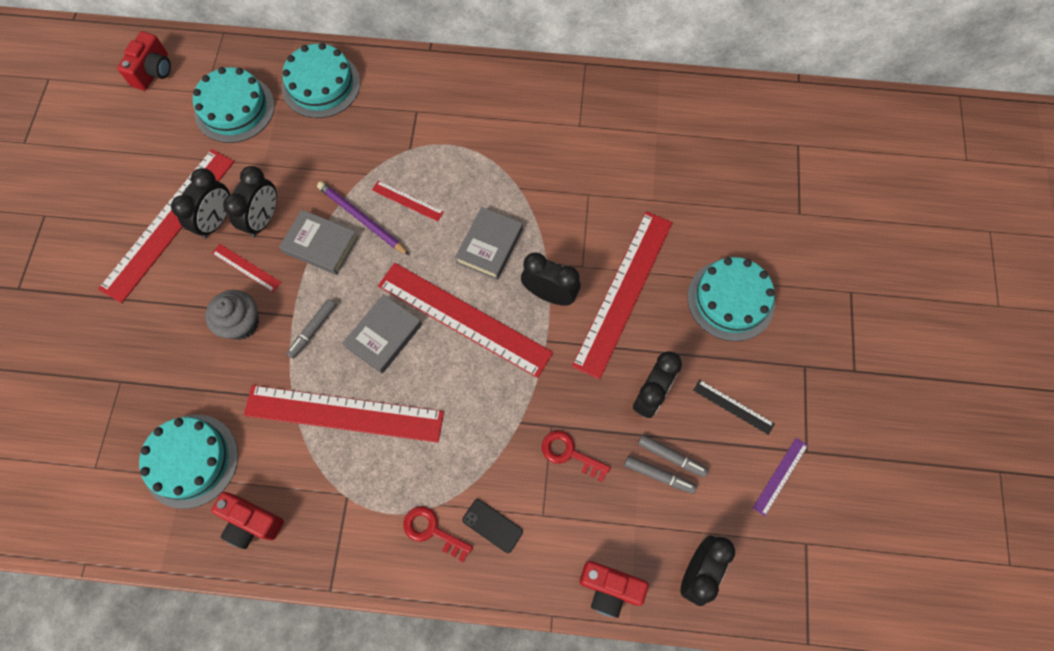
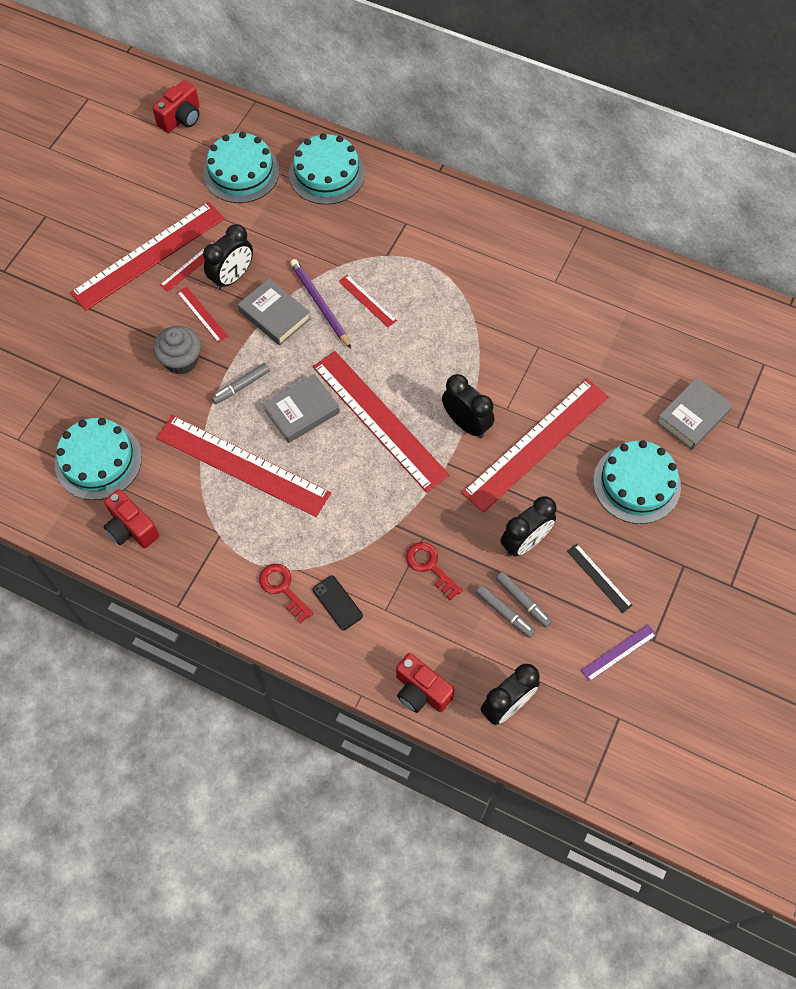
camera: 20 degrees right, 5 degrees down
(217, 221) = (191, 266): black clock -> red ruler
(489, 246) = (427, 364): grey book -> grey book (692, 416)

